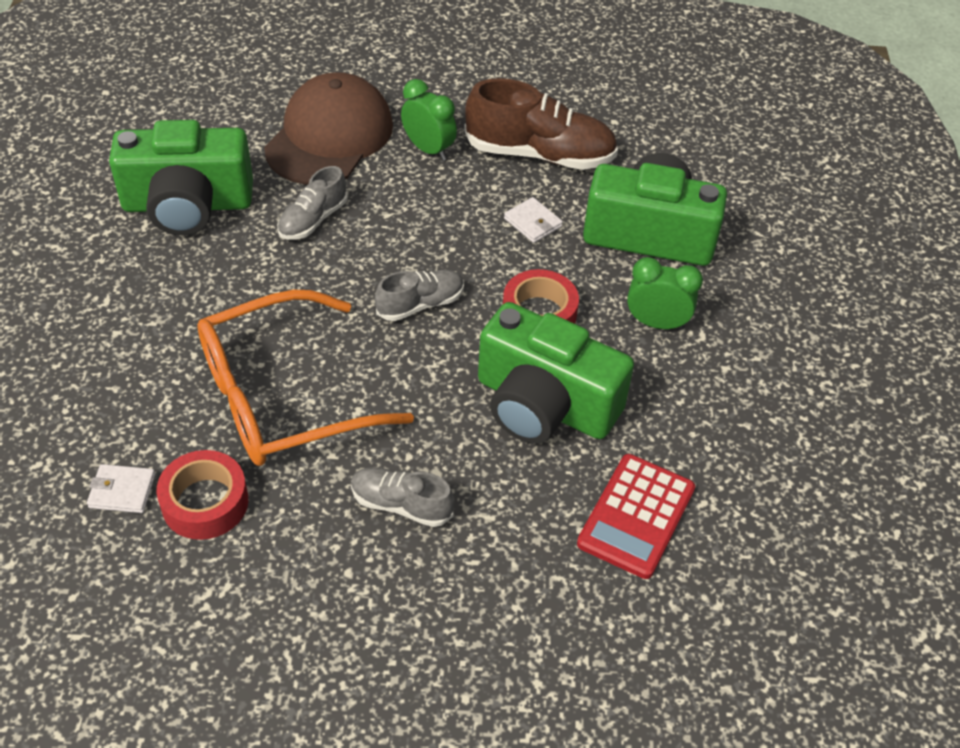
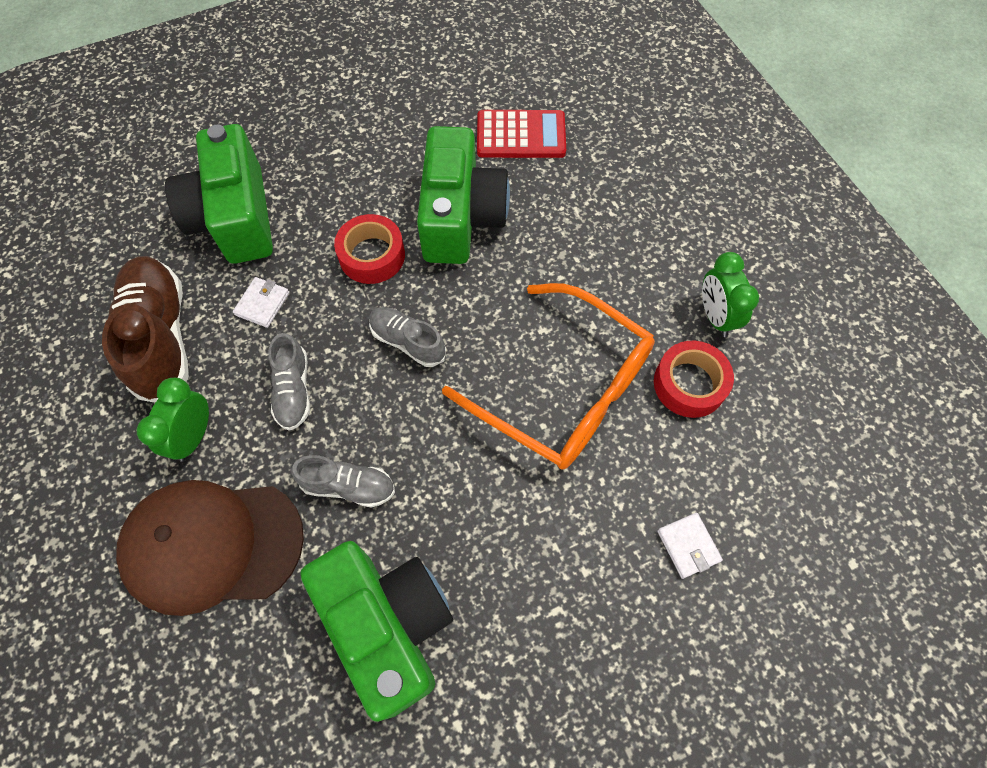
camera: 115 degrees left, 15 degrees up
(122, 491) = (722, 448): white wallet -> white wallet (688, 546)
(401, 504) = (602, 262): grey shoe -> grey shoe (293, 390)
(656, 323) = (339, 180): green clock -> green clock (715, 316)

